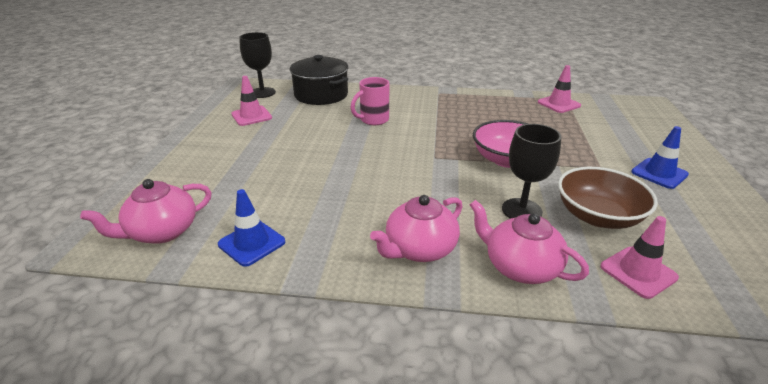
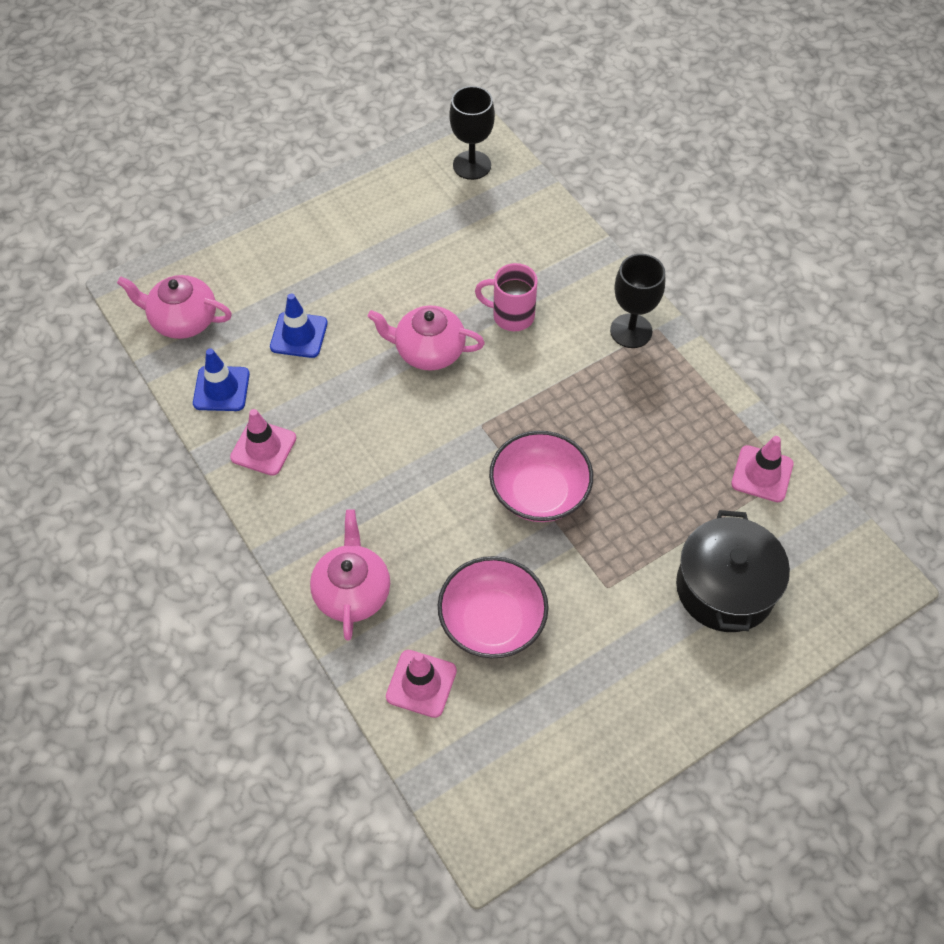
camera: 50 degrees right, 25 degrees up
(251, 116) = (410, 206): pink traffic cone -> pink traffic cone (263, 448)
(321, 95) = (525, 220): black pot -> black pot (725, 588)
(419, 249) = (313, 507): pink teapot -> pink teapot (428, 351)
(521, 210) = (444, 553): black goblet -> black goblet (631, 331)
(598, 216) = (492, 621): brown bowl -> pink bowl
(659, 173) = (647, 650): blue traffic cone -> blue traffic cone (299, 335)

